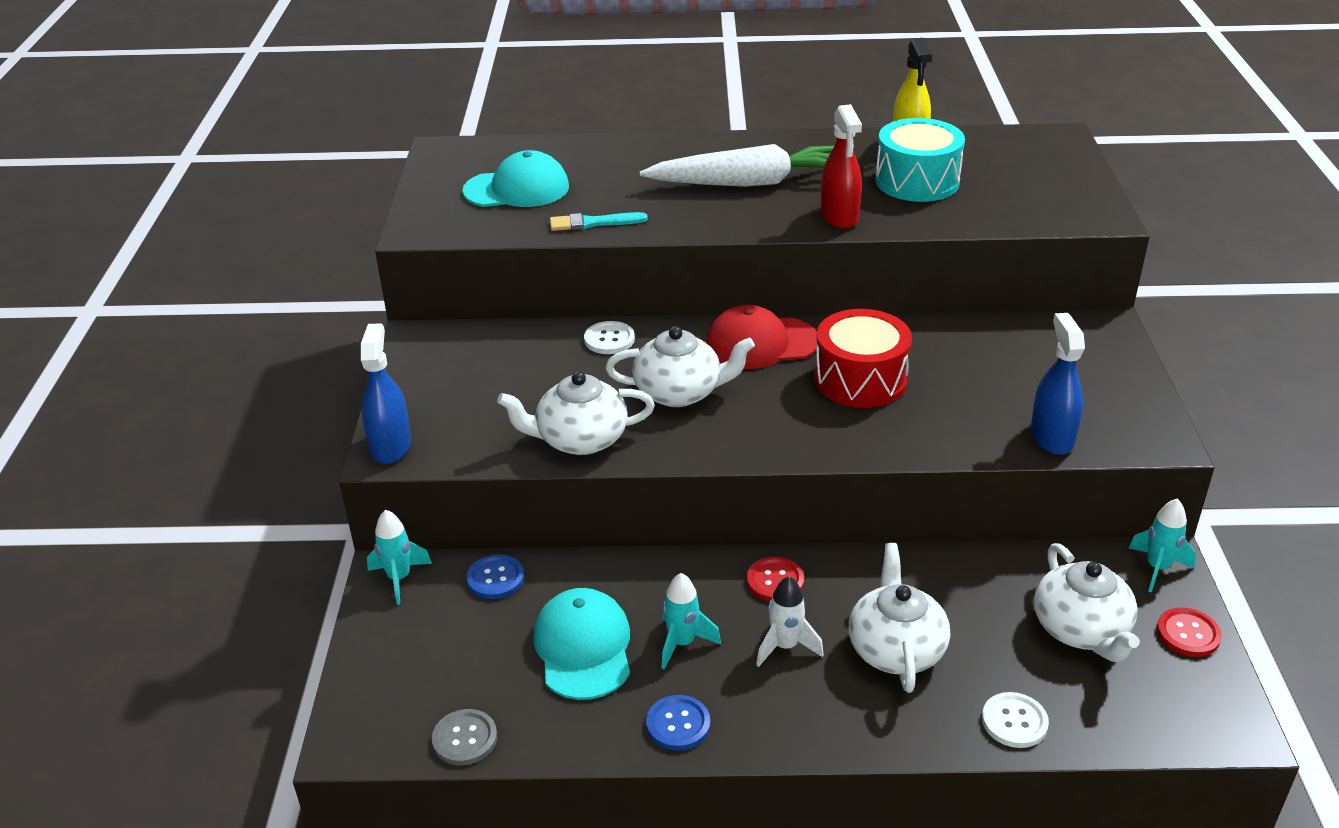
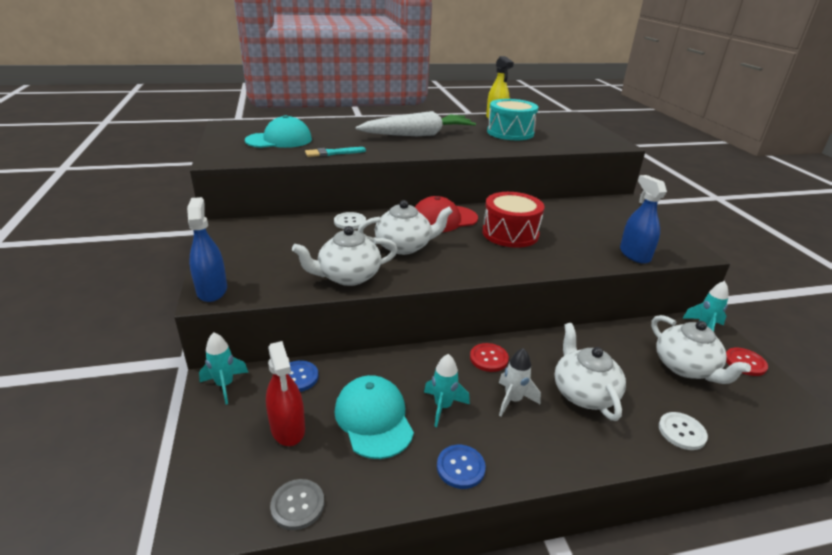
camera: 15 degrees left, 5 degrees down
(839, 216) = (477, 147): red spray bottle -> red spray bottle (288, 428)

